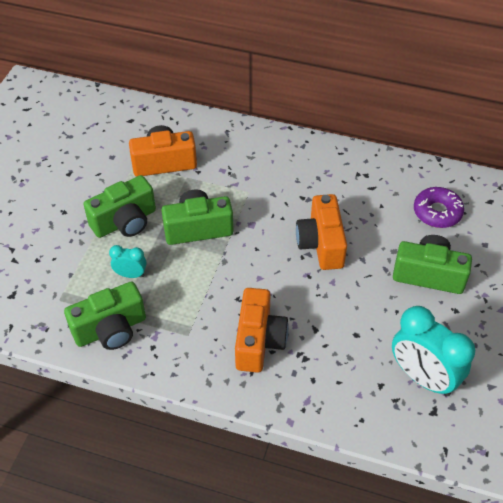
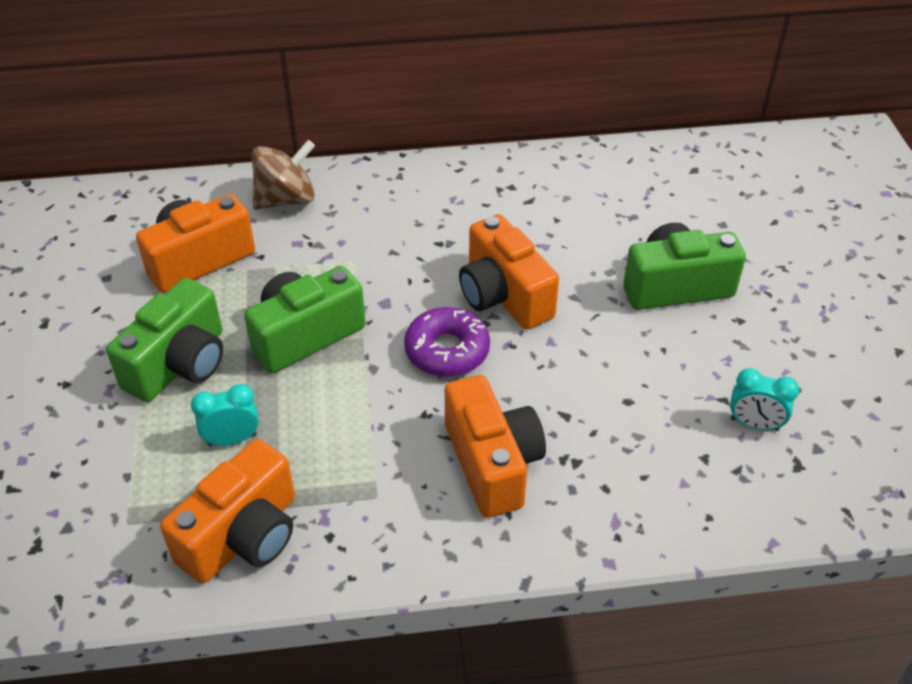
camera: 25 degrees left, 5 degrees down
(110, 329) = (243, 536): green camera -> orange camera
(230, 140) = (286, 199): none -> brown spinning top
(423, 377) = (754, 424): turquoise clock -> turquoise clock, size x0.49
(437, 212) = (636, 204): purple donut -> purple donut (447, 350)

